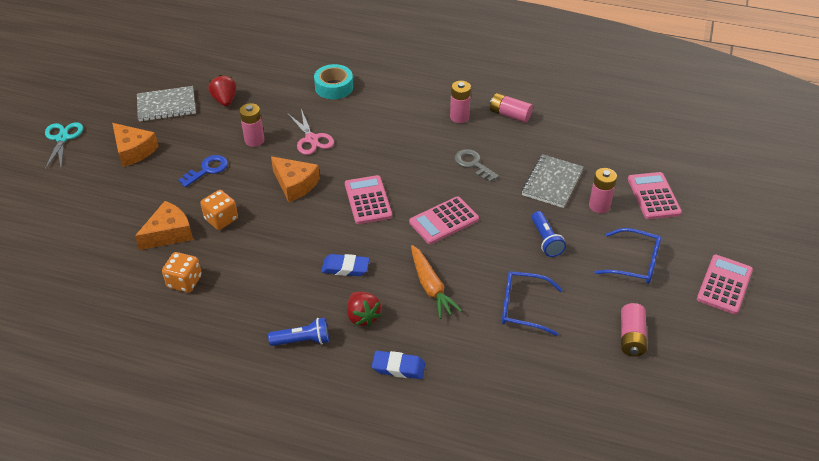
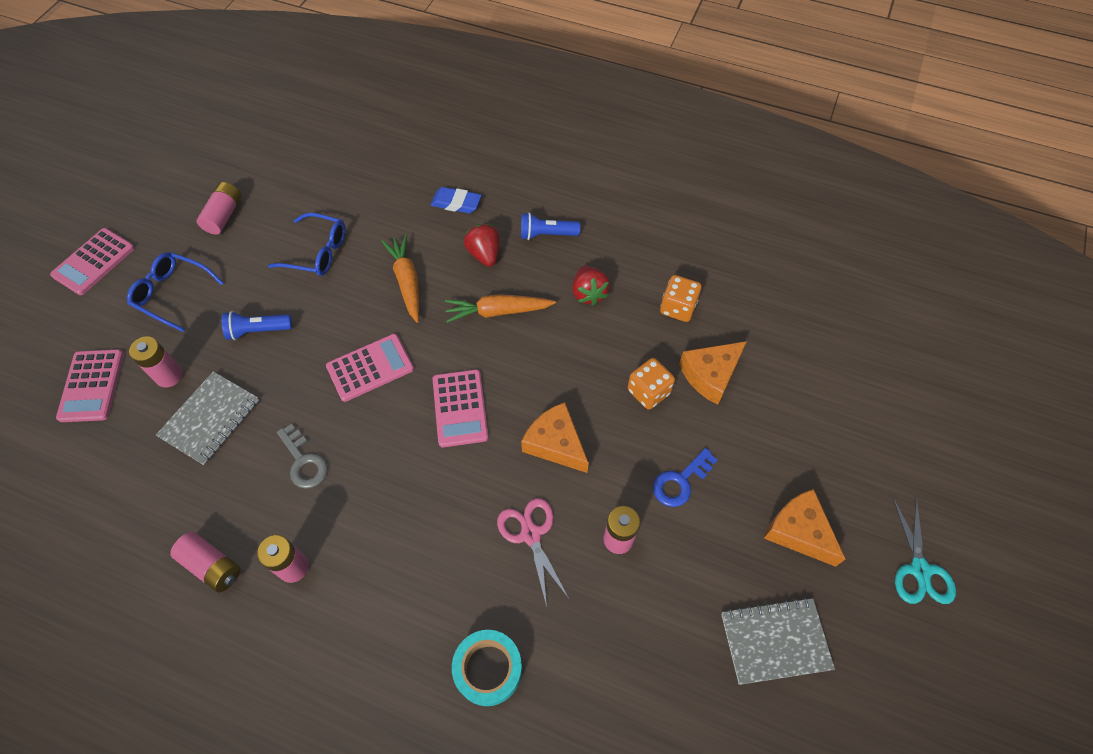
camera: 175 degrees left, 15 degrees up
(225, 100) = (677, 647): red strawberry -> red strawberry (588, 293)
(345, 268) = (497, 311): blue eraser -> orange carrot
(546, 240) = (258, 330): blue flashlight -> blue flashlight turned 90 degrees counterclockwise

